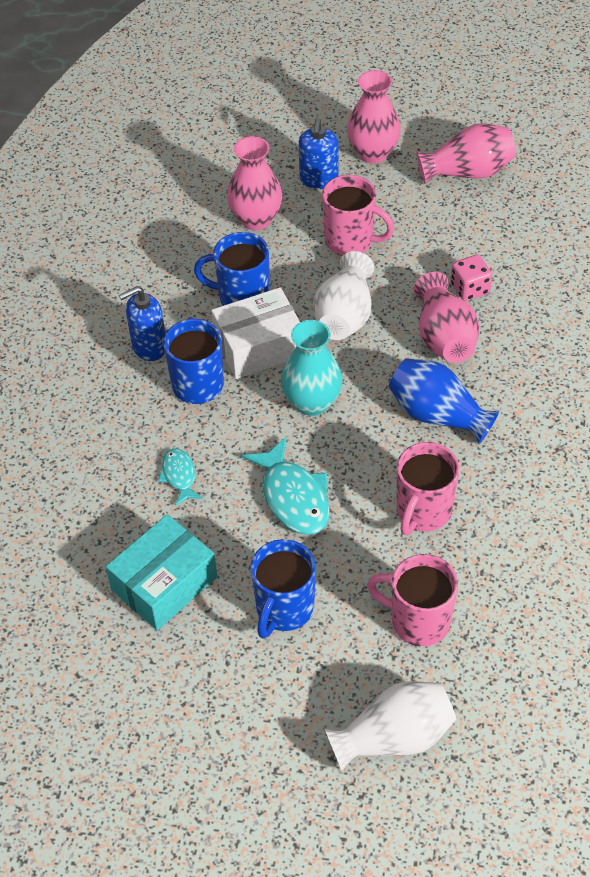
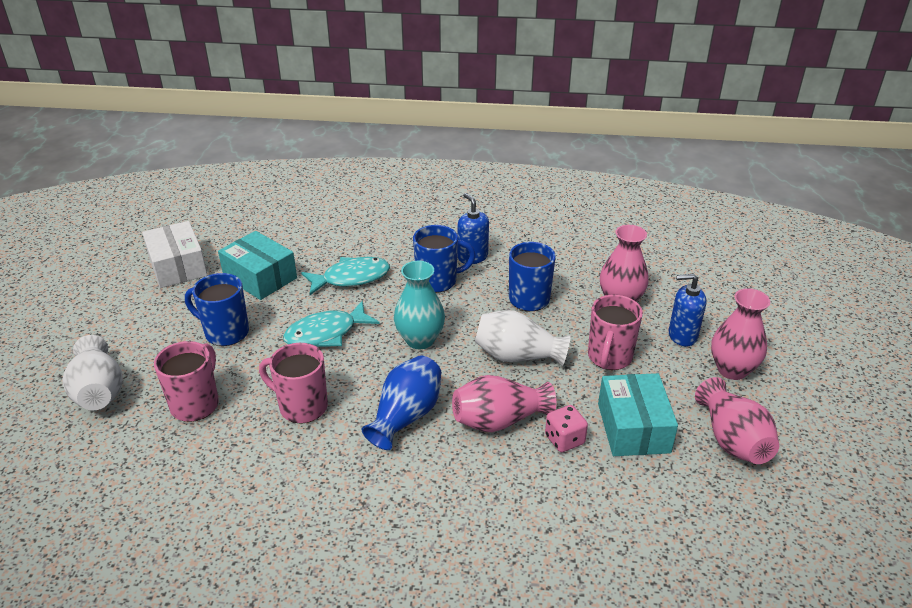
camera: 85 degrees right, 15 degrees down
(179, 476) = (351, 278): turquoise fish -> turquoise fish, size x1.77
(259, 346) = (477, 309): white box -> white box (178, 266)
(453, 237) = (633, 428): none -> turquoise box

